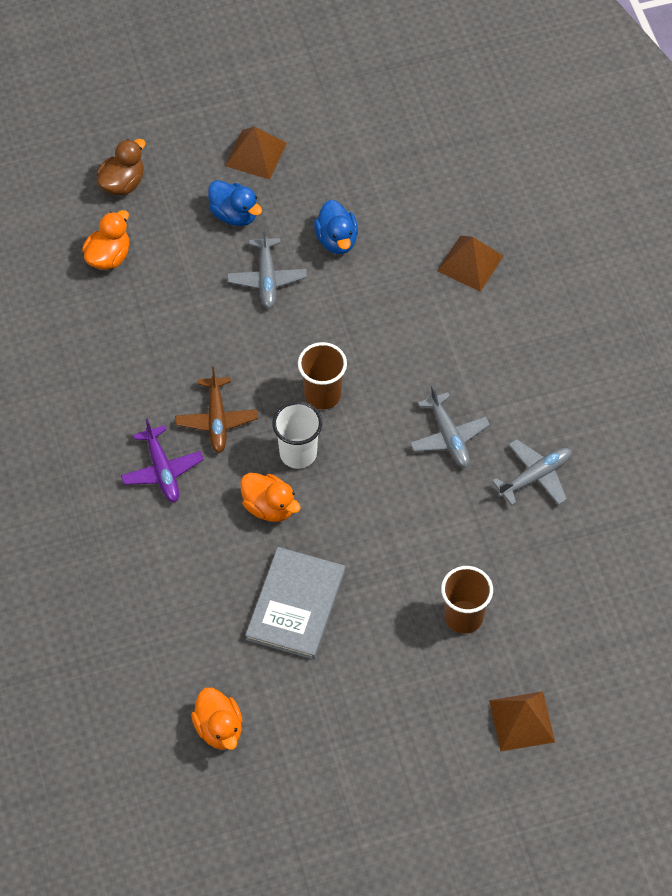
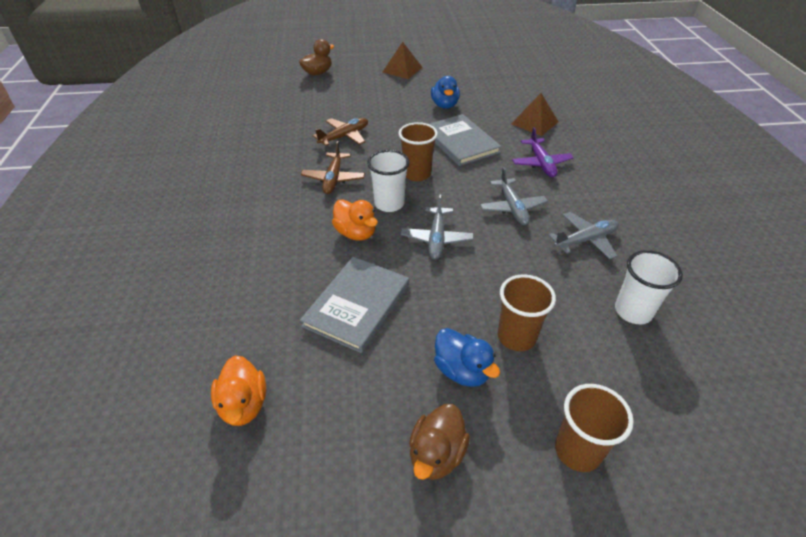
camera: 10 degrees right, 15 degrees down
(108, 256) = (294, 99): orange duck -> none
(162, 470) = (280, 201): purple plane -> purple plane (541, 163)
(208, 334) = (344, 136): none -> brown plane
(234, 214) = (381, 90): blue duck -> blue duck (462, 370)
(267, 279) = (393, 117): grey plane -> grey plane (436, 239)
(370, 321) = (460, 142): none -> grey book
(402, 744) = (436, 454): none -> brown duck
(522, 721) = (577, 451): brown pyramid -> brown cup
(581, 567) = (633, 311): none -> white cup

